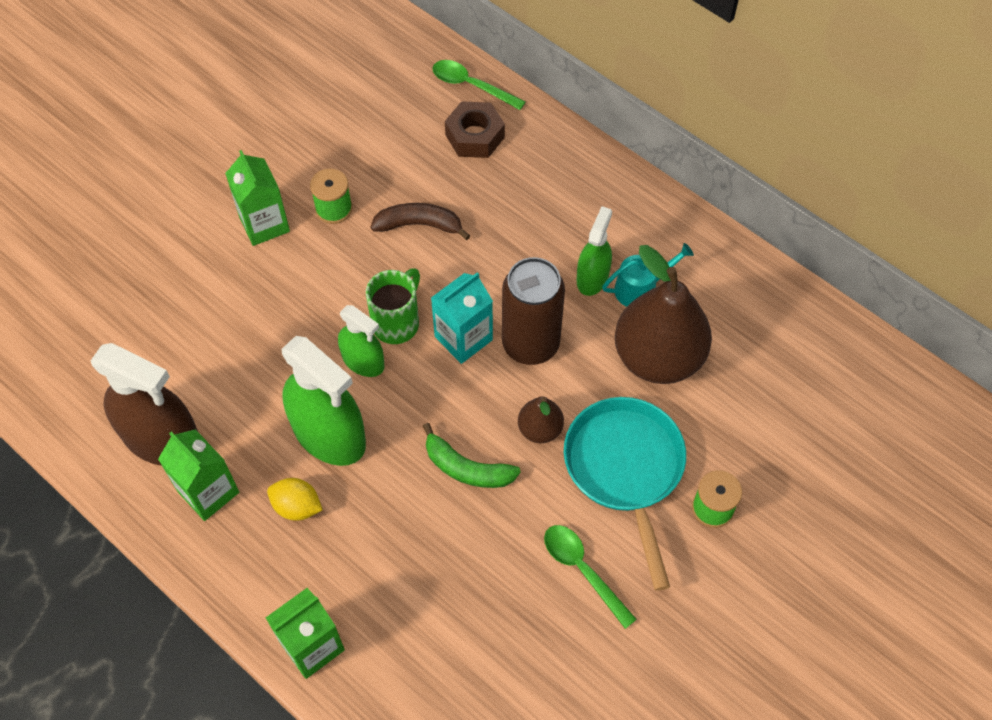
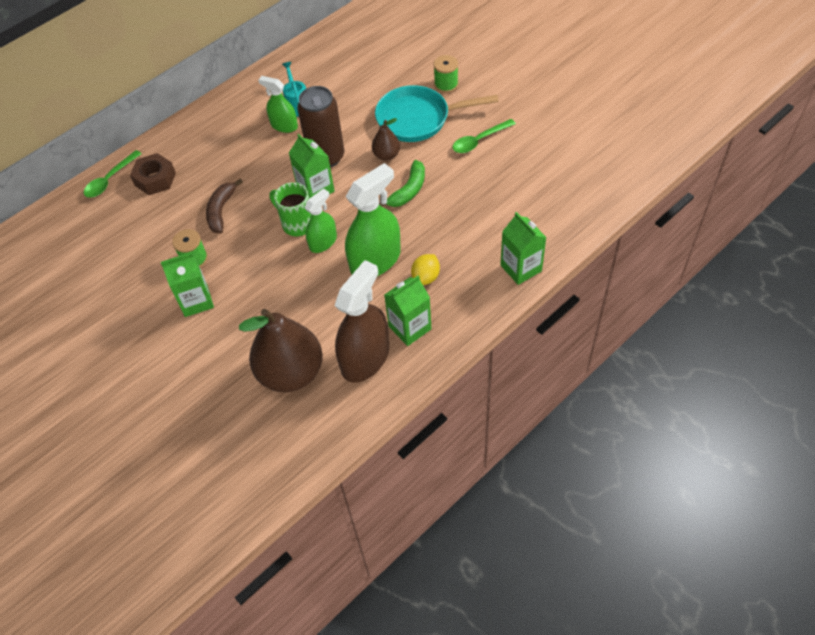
camera: 80 degrees left, 5 degrees down
(463, 338) = (315, 189): turquoise carton -> green carton
(658, 357) = (346, 100): brown pear -> brown pear (291, 373)

